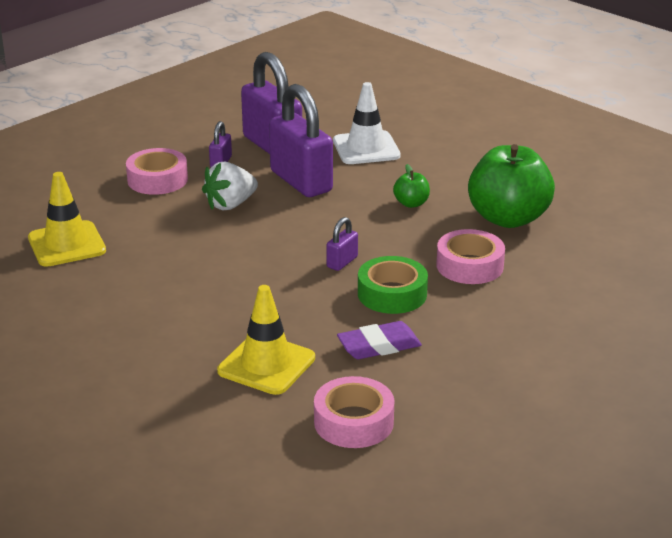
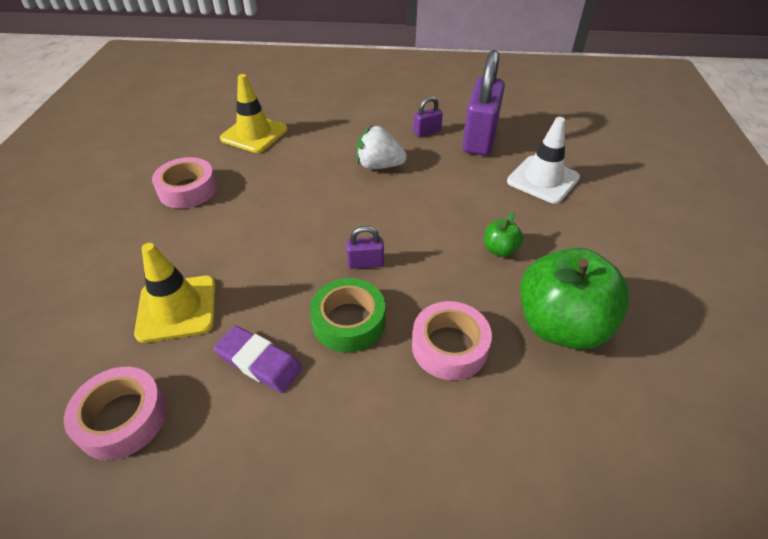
camera: 50 degrees right, 15 degrees up
(157, 180) = (371, 122): pink tape -> pink tape (188, 190)
(301, 181) = (452, 177): purple padlock -> none

